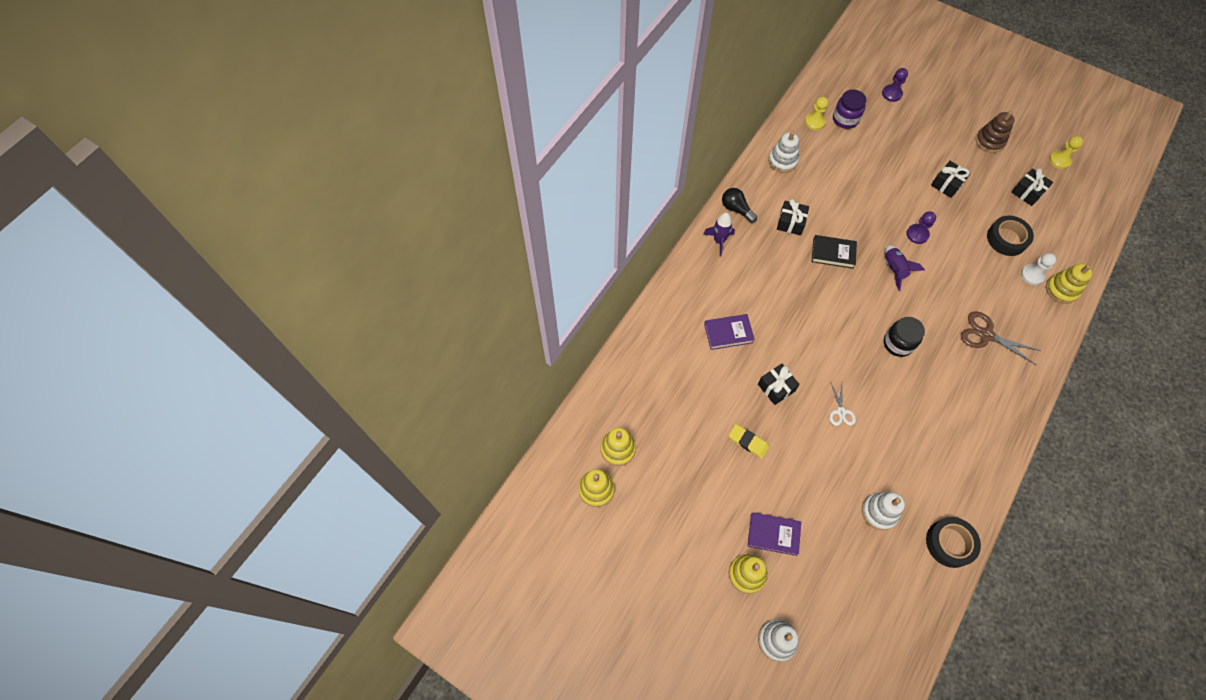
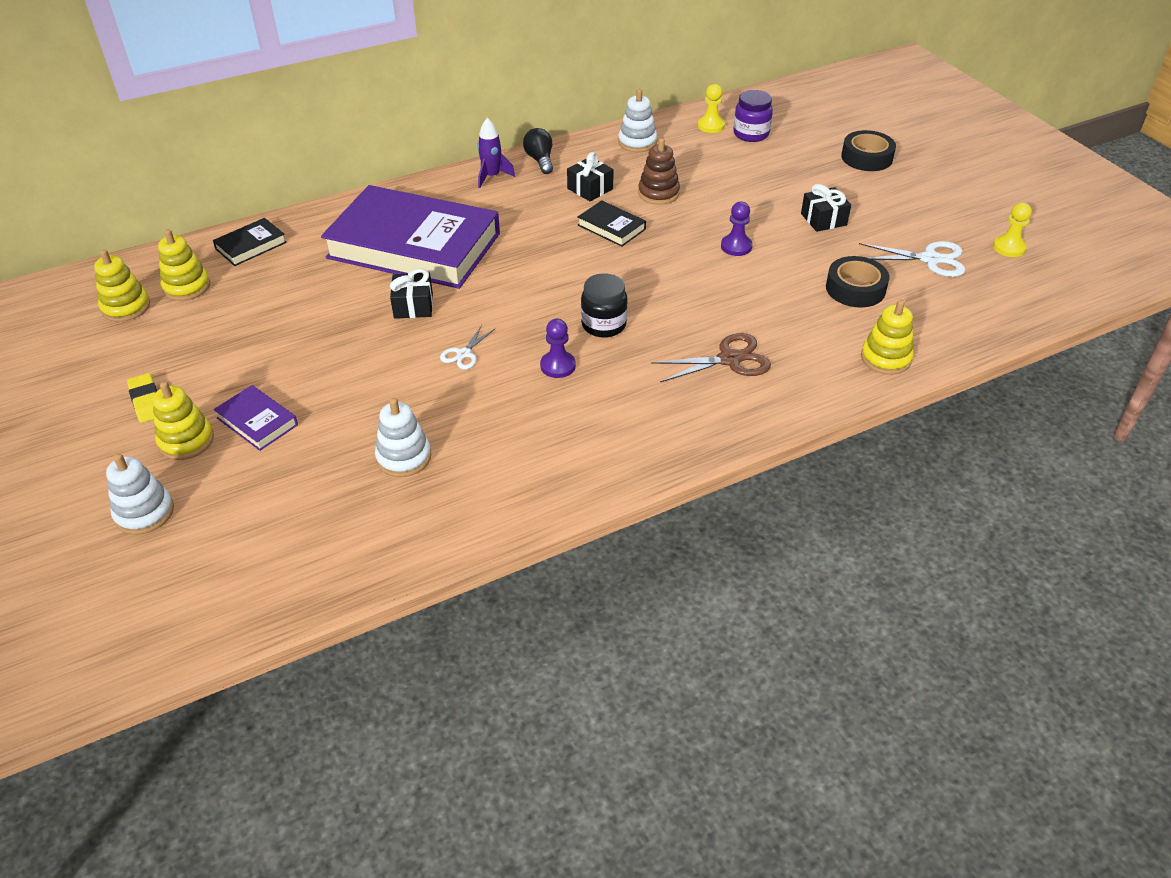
camera: 30 degrees right, 20 degrees down
(622, 389) = (251, 245): none -> black book
(728, 333) = (414, 246): purple book -> purple book, size x2.49
(748, 442) = (327, 336): yellow eraser -> yellow eraser (146, 401)
(891, 94) = (833, 132): purple pawn -> purple pawn (558, 366)
(894, 269) = (672, 264): purple rocket -> none
(949, 543) = (457, 525): black tape -> black tape (866, 157)
(986, 335) = (730, 359): brown scissors -> brown scissors turned 105 degrees clockwise
(989, 141) = (923, 203): brown stacking toy -> brown stacking toy (658, 193)
(1027, 192) = (930, 259): black gift -> white scissors
(1032, 275) = (856, 331): white pawn -> none

